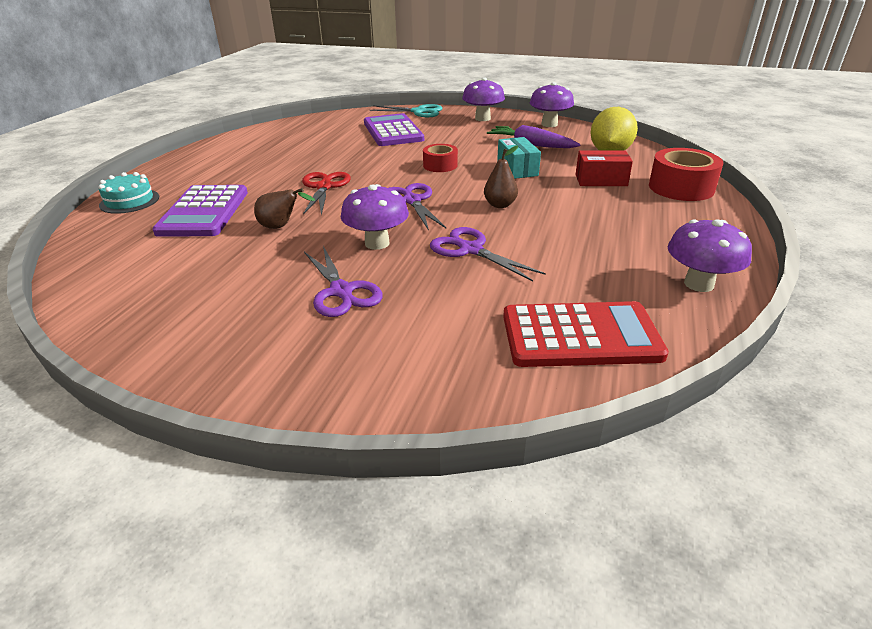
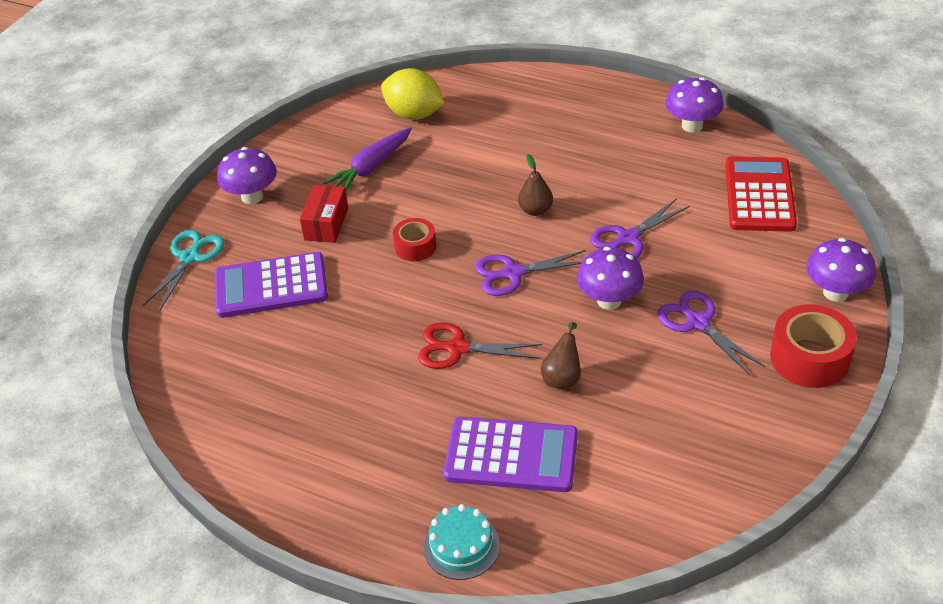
camera: 80 degrees left, 10 degrees up
(341, 292) = (697, 322): purple scissors -> purple scissors turned 105 degrees counterclockwise
(517, 169) = (443, 187): turquoise box -> none
(549, 124) = (302, 142): purple mushroom -> purple mushroom (835, 292)
(601, 180) = (489, 135): red box -> red box (326, 224)
(681, 187) = (518, 91): red tape -> red tape (809, 358)

